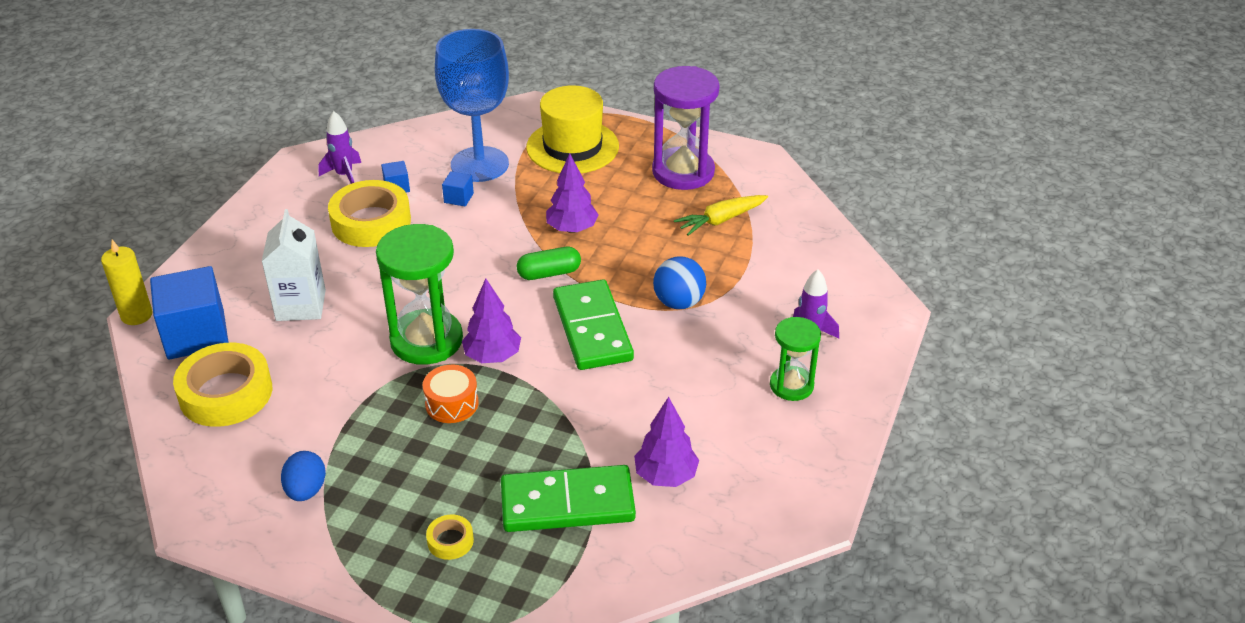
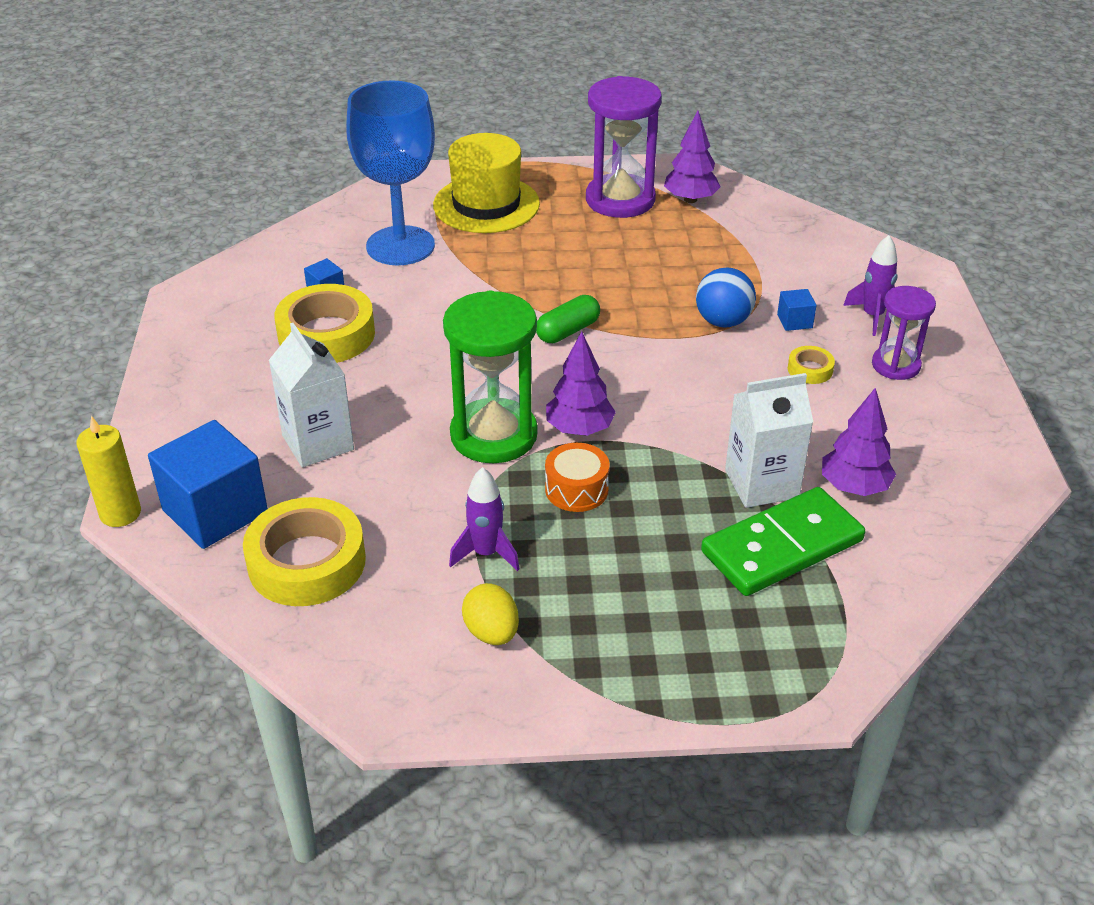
camera: 25 degrees left, 0 degrees up
(306, 490) = (491, 632): blue egg -> yellow egg
(344, 175) = (254, 295): purple rocket -> purple rocket (486, 553)
(450, 541) = (695, 627): yellow tape -> yellow tape (810, 369)
(458, 198) = (406, 284): blue cube -> blue cube (794, 321)
(572, 229) = (554, 282): purple tree -> purple tree (690, 199)
(592, 329) = (659, 371): green domino -> none
(594, 448) = (761, 484): none -> white carton
(721, 220) = (696, 234): yellow carrot -> none
(791, 385) = (895, 365): green hourglass -> purple hourglass

